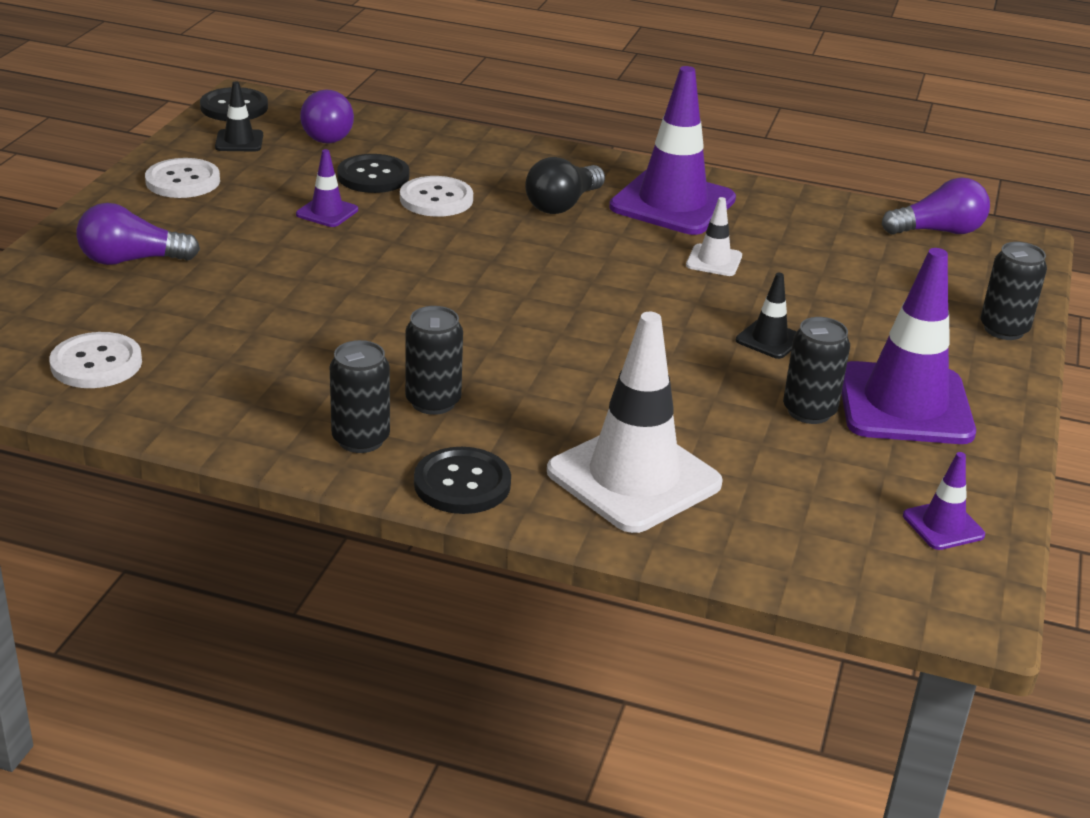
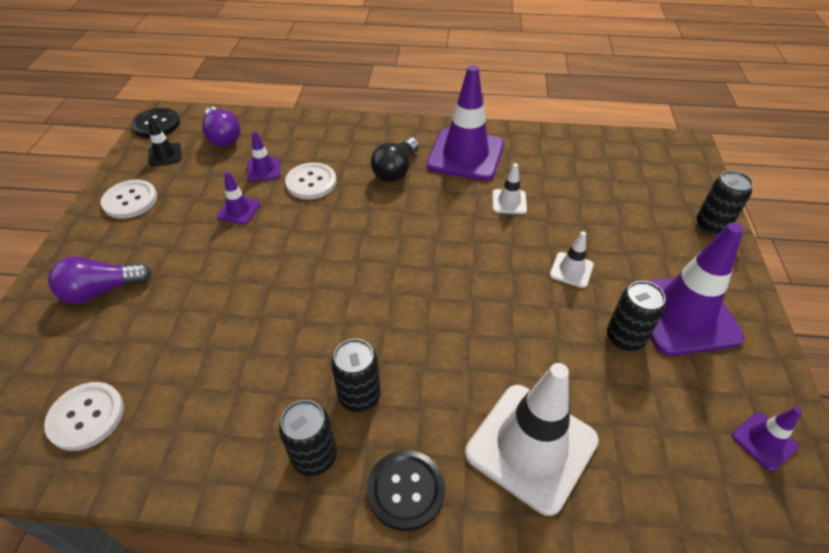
camera: 10 degrees left, 15 degrees up
(373, 176) = (263, 169): black button -> purple traffic cone
(769, 339) = (571, 270): black traffic cone -> white traffic cone
(938, 231) = (634, 146): purple light bulb -> none

